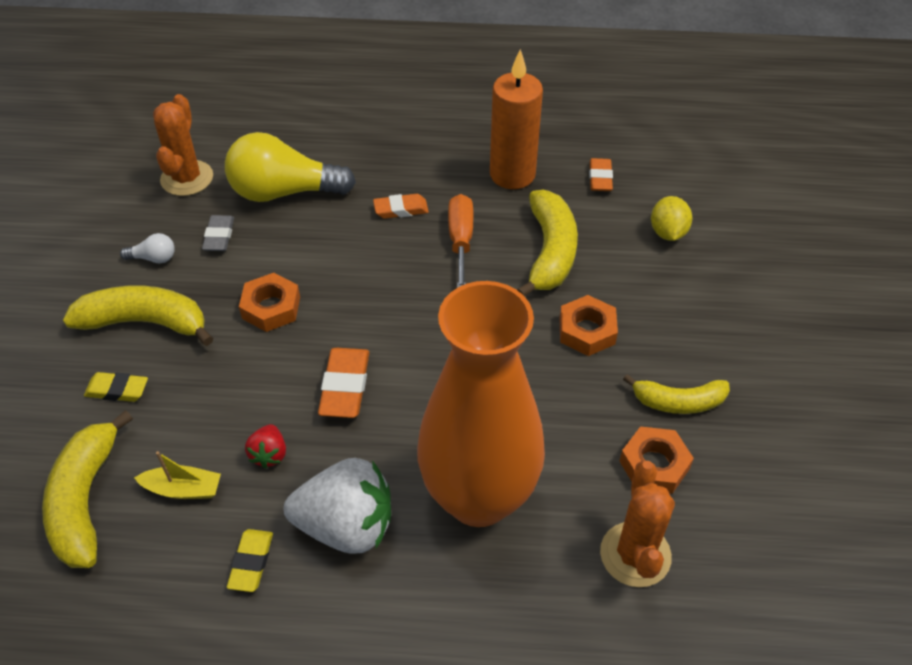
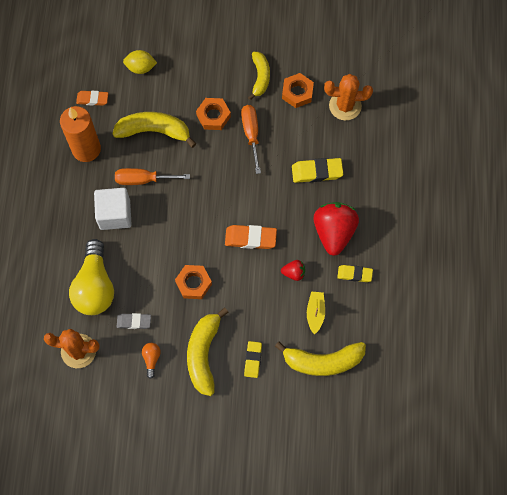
camera: 90 degrees left, 20 degrees up
(154, 258) = (151, 359): white light bulb -> orange light bulb
(346, 526) = (334, 232): white strawberry -> red strawberry
(401, 209) = (115, 214): orange eraser -> white cube
(479, 497) = (317, 172): orange vase -> yellow eraser
(554, 387) = (251, 134): none -> orange screwdriver

